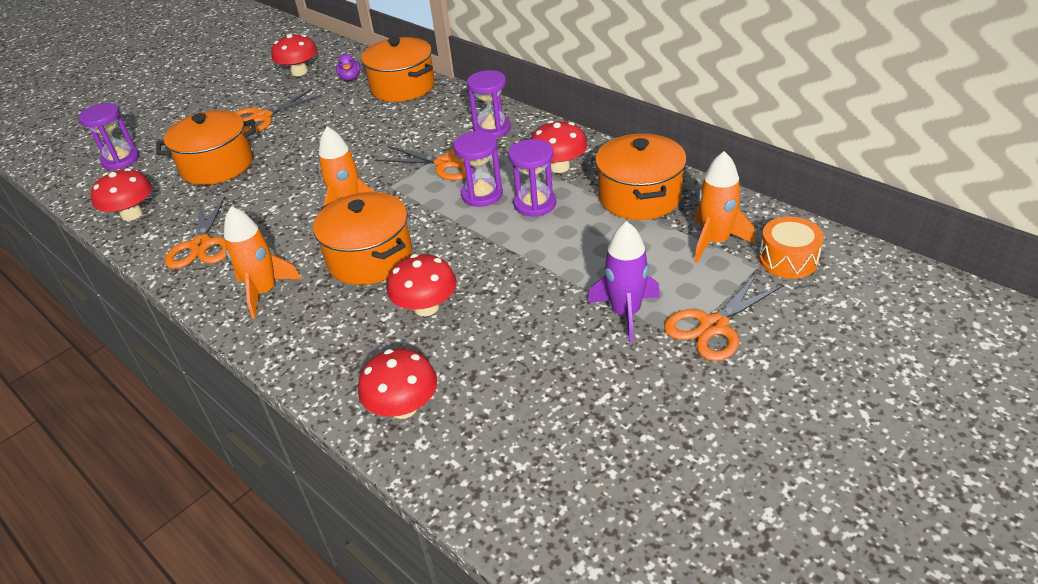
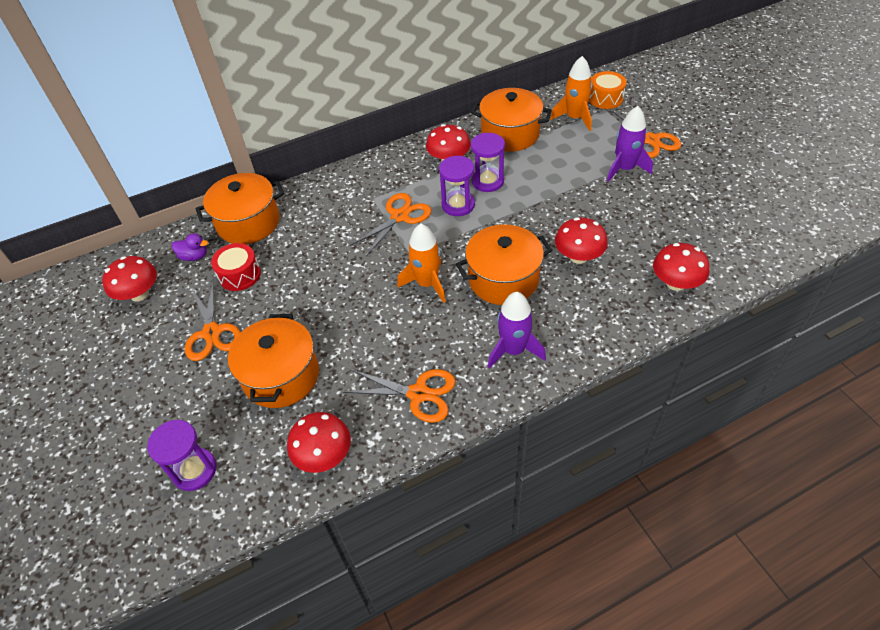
camera: 70 degrees left, 10 degrees up
(264, 292) = (513, 350): orange rocket -> purple rocket
(333, 106) = (239, 275): none -> red drum
(492, 129) = (368, 182): purple hourglass -> none

